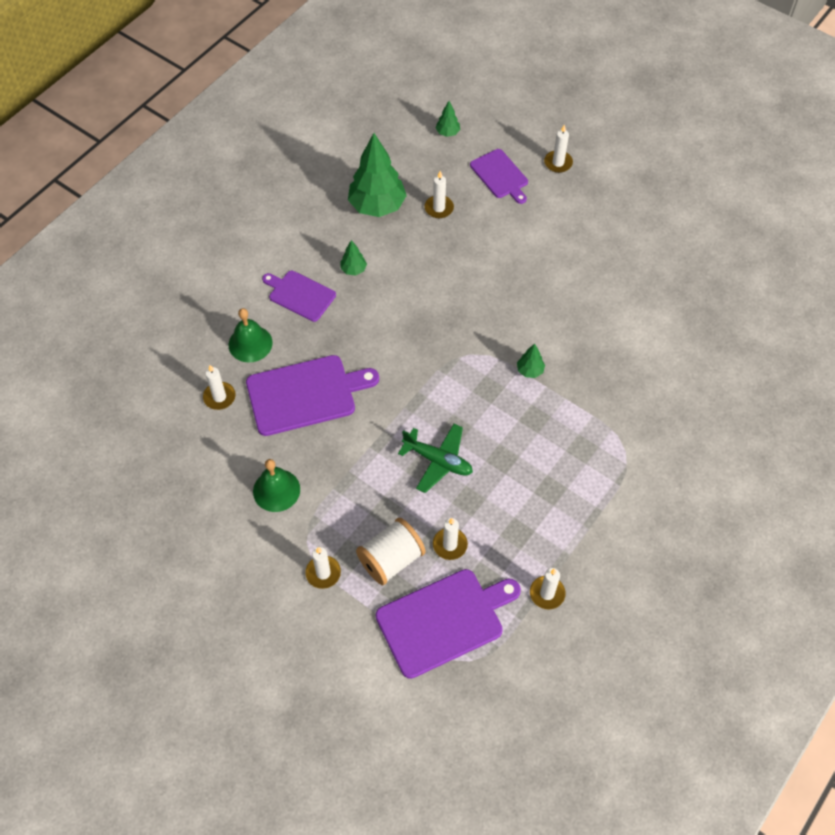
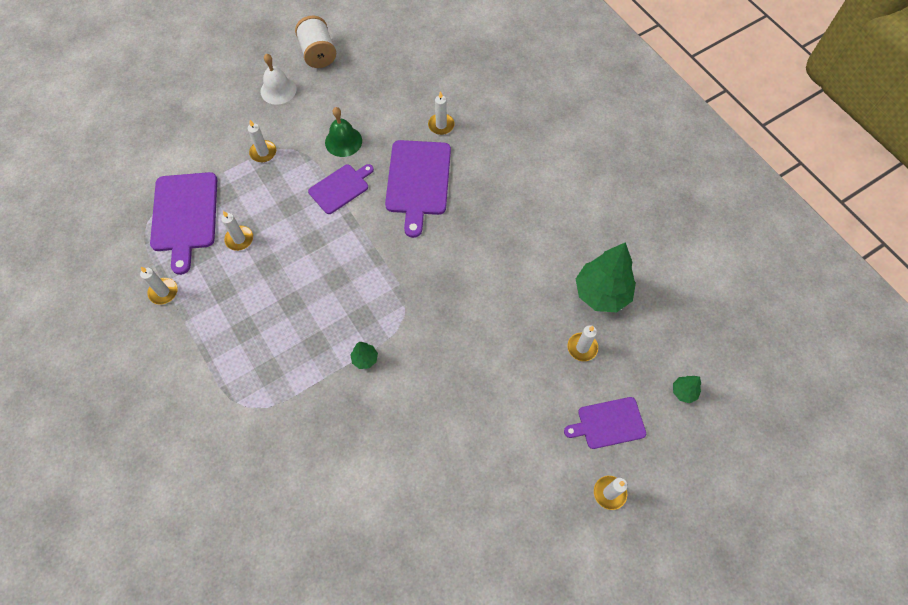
camera: 110 degrees right, 5 degrees up
(220, 599) = (278, 90): none -> white bell
(250, 343) = (483, 156): green bell -> none
(300, 295) = (519, 203): purple cutting board -> purple cutting board (341, 188)
(353, 269) = (532, 251): green tree -> none
(391, 559) = (249, 197): white spool -> white spool (318, 53)
(438, 461) = (313, 255): green plane -> none

